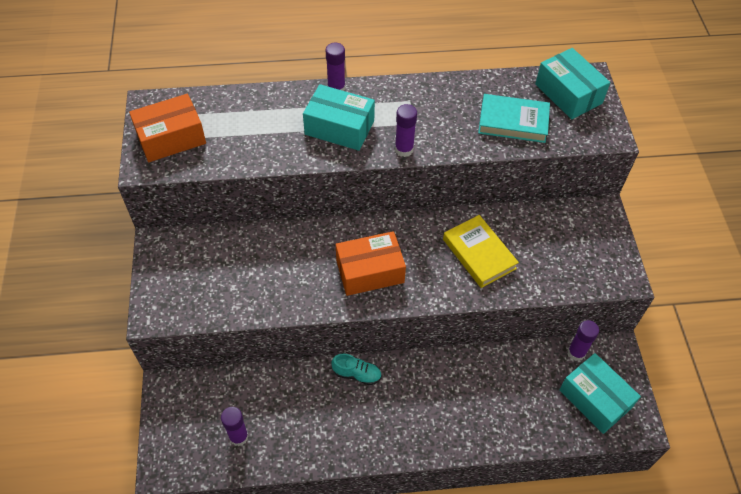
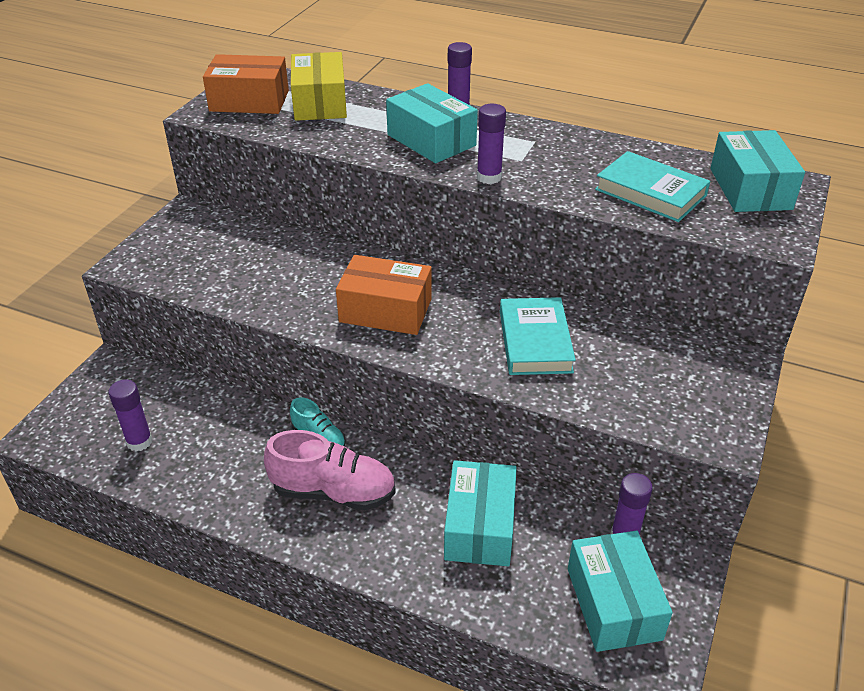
camera: 30 degrees right, 15 degrees down
(228, 119) = (320, 103): none -> yellow box
(394, 408) = (333, 492): none -> pink shoe
(479, 254) = (535, 341): yellow book -> turquoise book
(495, 387) = (479, 526): none -> turquoise box

